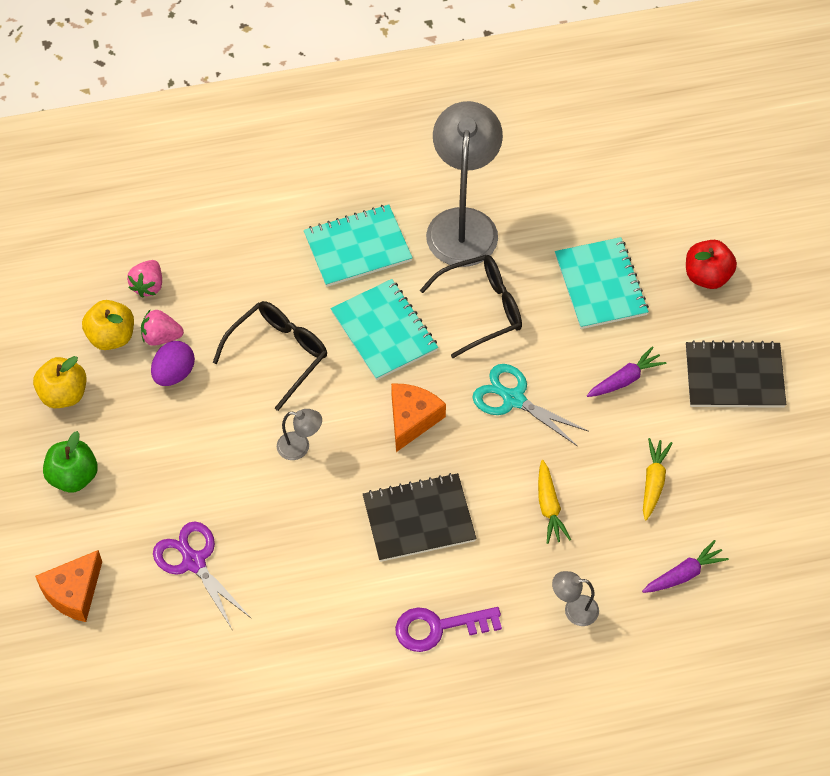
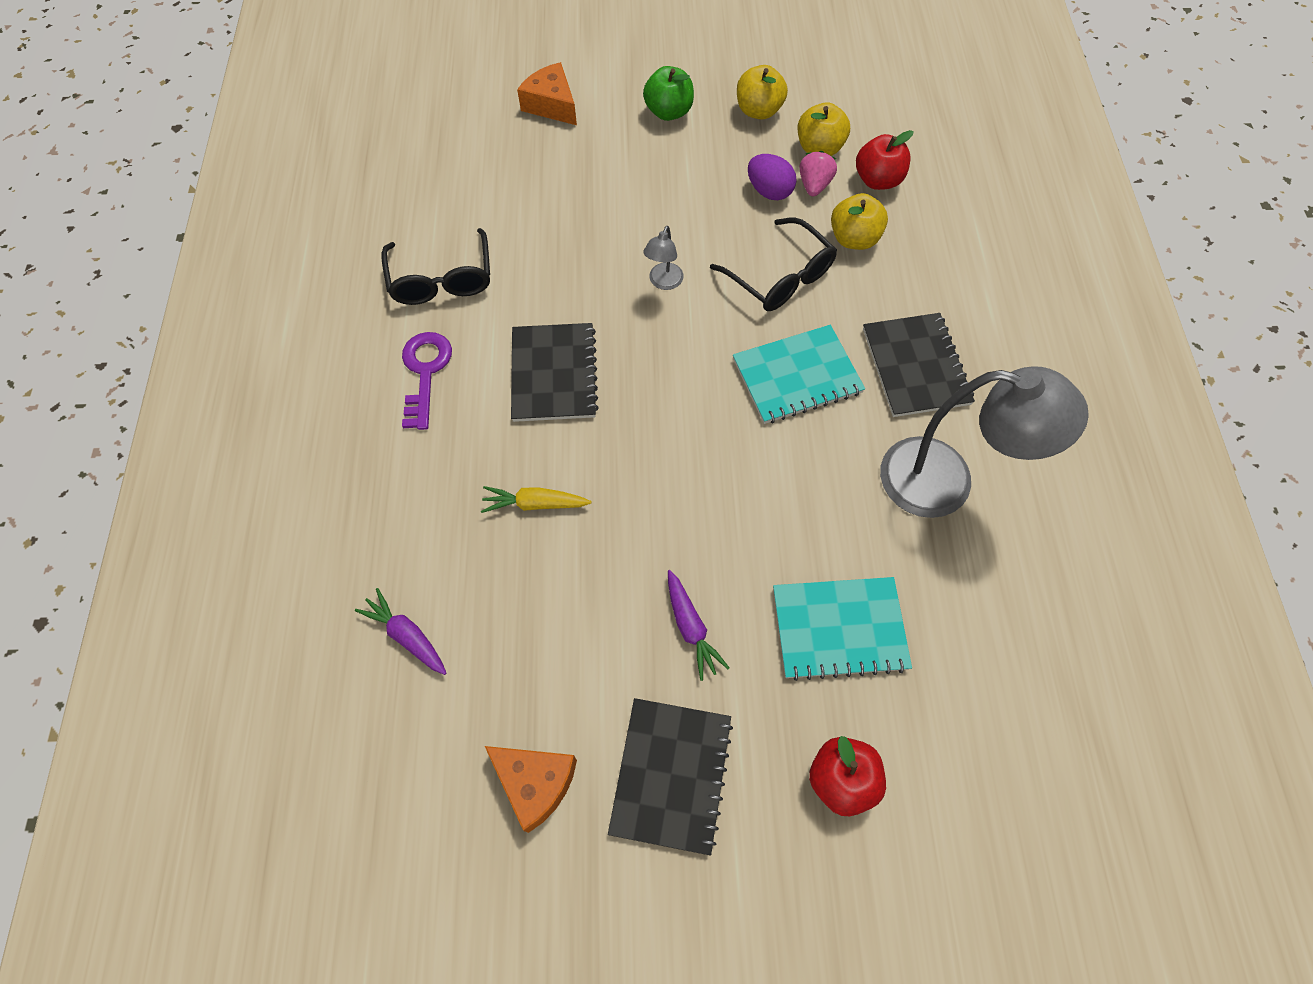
camera: 100 degrees right, 5 degrees up
(148, 286) = (877, 180): pink strawberry -> red apple
(194, 562) = (557, 188): purple scissors -> none
(224, 300) = (853, 239): none -> yellow apple
(357, 248) = (915, 366): turquoise notebook -> black notebook
(412, 419) = (677, 386): orange cheese -> orange cheese (535, 783)
(482, 309) = (816, 481): black glasses -> black glasses (442, 280)
(514, 399) = (684, 493): turquoise scissors -> none
(574, 610) = (402, 504): grey lamp -> none
(653, 482) = (538, 629): yellow carrot -> none
(684, 574) = (407, 635): purple carrot -> purple carrot turned 150 degrees clockwise

